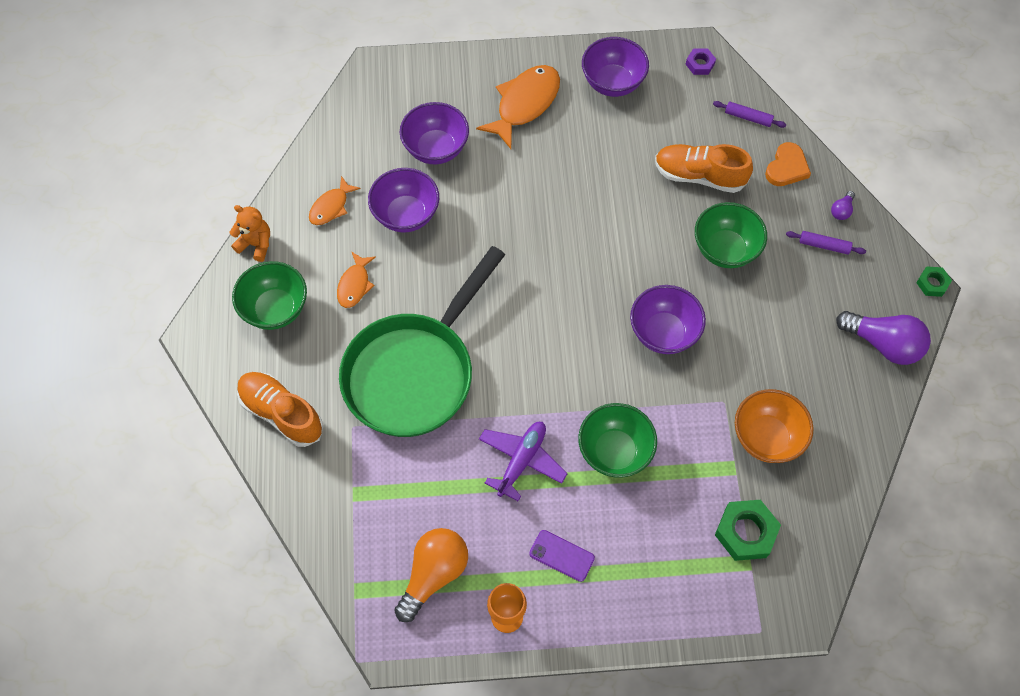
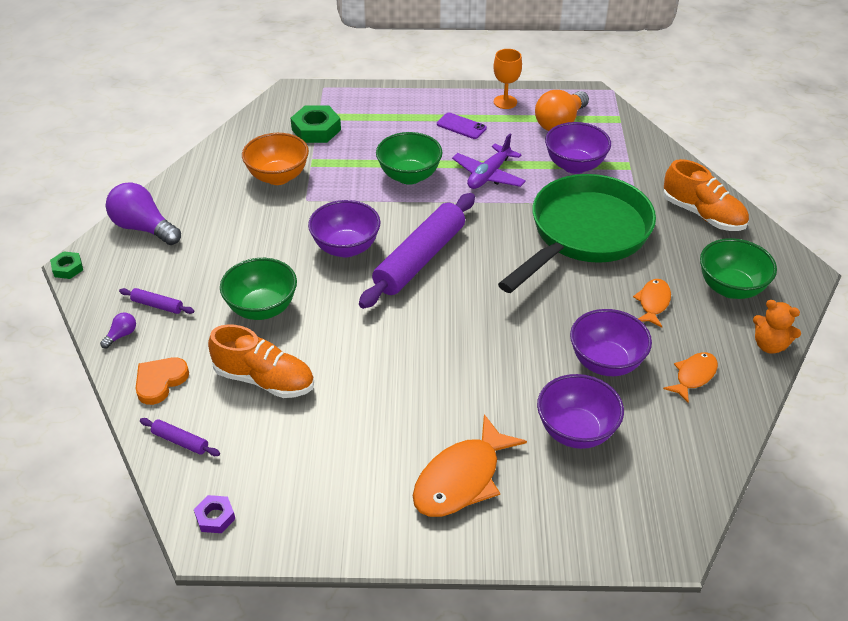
camera: 175 degrees left, 20 degrees down
(585, 323) = (419, 259): none -> purple rolling pin
(612, 83) = (340, 499): purple bowl -> purple bowl (574, 165)

